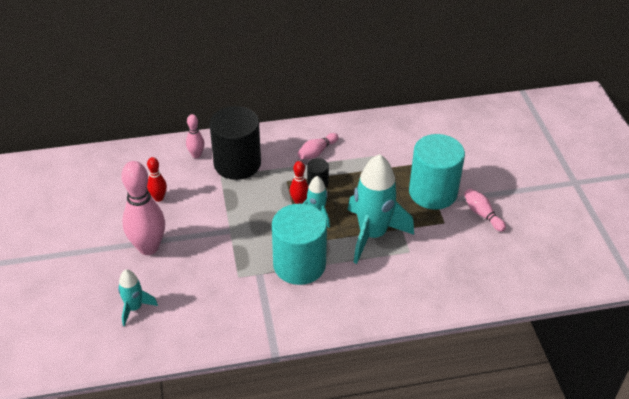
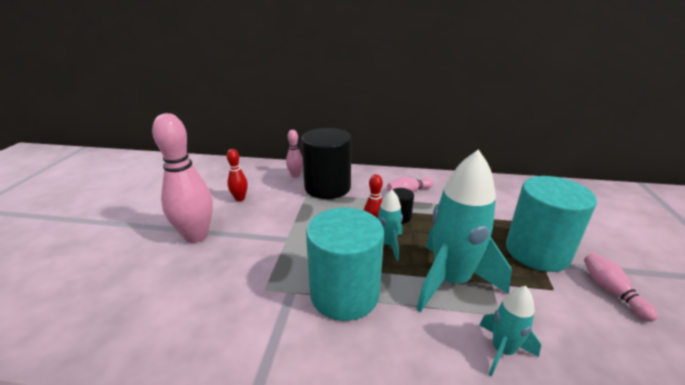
camera: 20 degrees right, 15 degrees down
(134, 308) = (127, 293): turquoise rocket -> turquoise rocket (502, 350)

